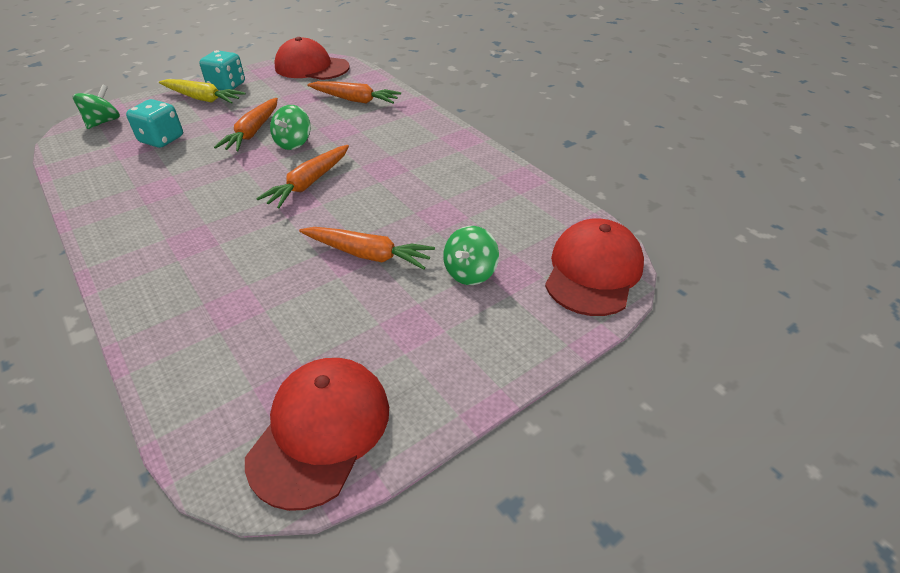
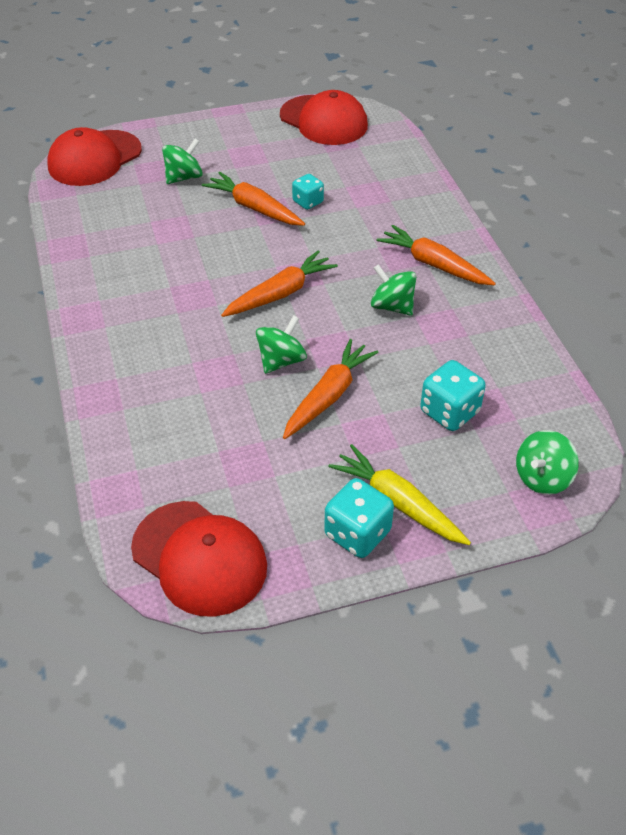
camera: 160 degrees left, 5 degrees up
(203, 194) = (392, 306): none -> green spinning top
(308, 276) = (308, 202): none -> turquoise dice
(320, 431) = (323, 120): red cap -> red cap turned 90 degrees counterclockwise
(355, 100) = (168, 432): orange carrot -> orange carrot (434, 264)

